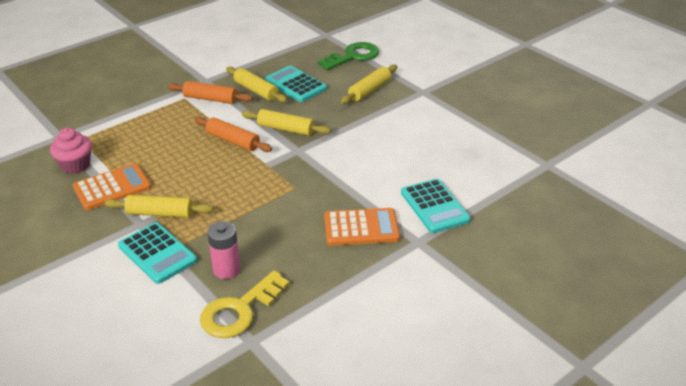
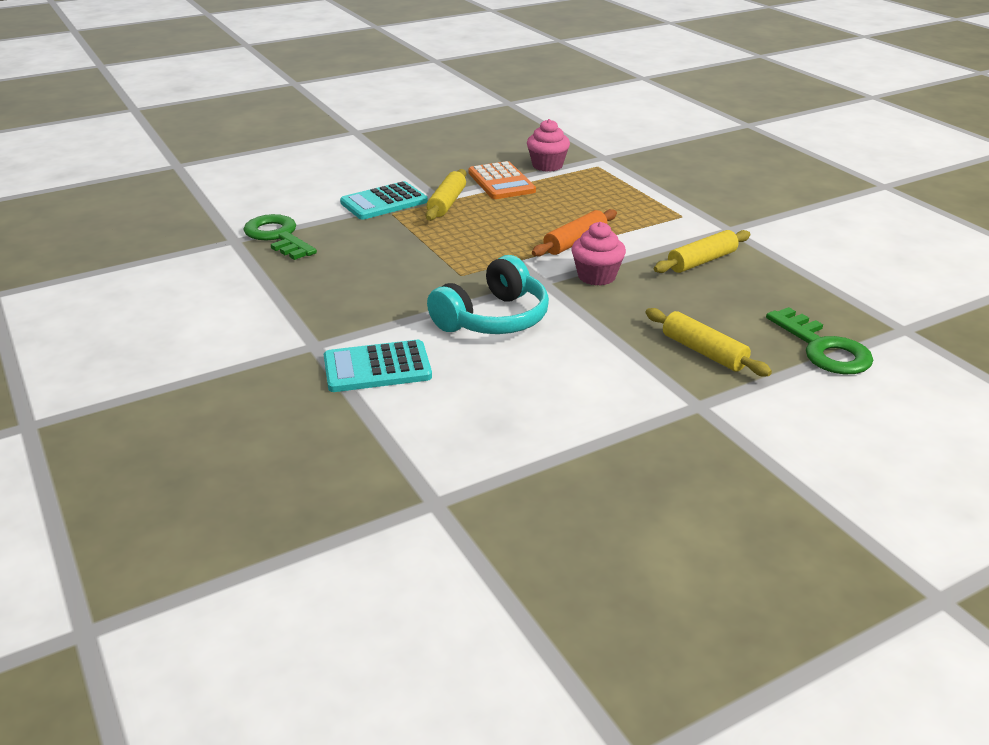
camera: 100 degrees right, 5 degrees down
(210, 99) = (680, 231): orange rolling pin -> none
(226, 269) = (339, 232): pink battery -> none
(239, 310) = (277, 236): yellow key -> green key
(286, 129) = (596, 276): yellow rolling pin -> pink cupcake
(295, 85) = (720, 291): turquoise calculator -> none
(355, 166) = (493, 319): none -> turquoise headphones
(361, 228) = (362, 309): orange calculator -> none

